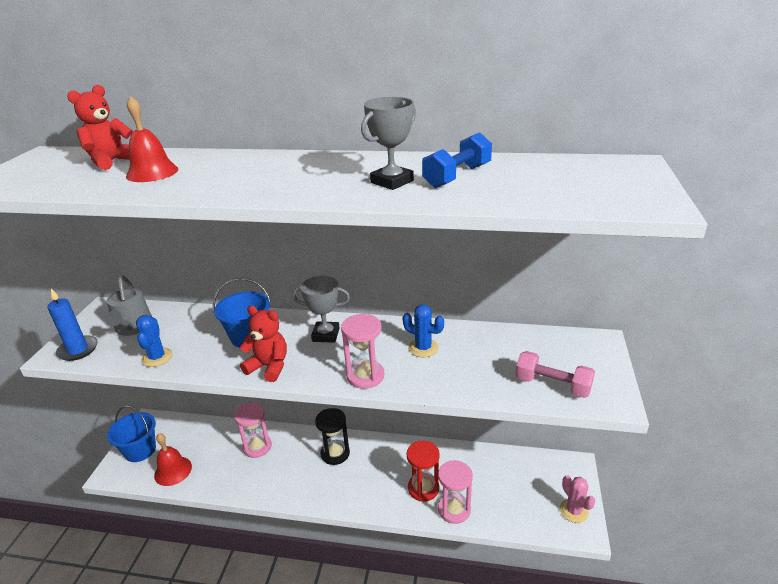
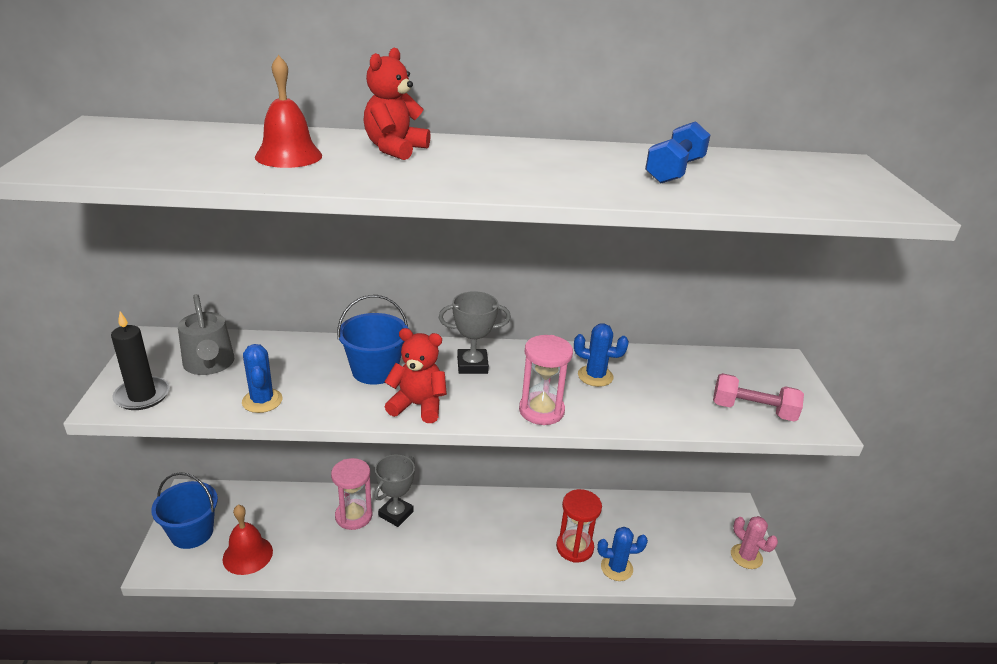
camera: 15 degrees left, 0 degrees up
(78, 350) = (142, 396): blue candle -> black candle
(111, 161) = (216, 140): red teddy bear -> red teddy bear (395, 149)
(335, 453) = (456, 516): black hourglass -> none
(392, 182) = (605, 175): grey trophy -> grey trophy (396, 514)
(454, 509) = (616, 568): pink hourglass -> blue cactus

